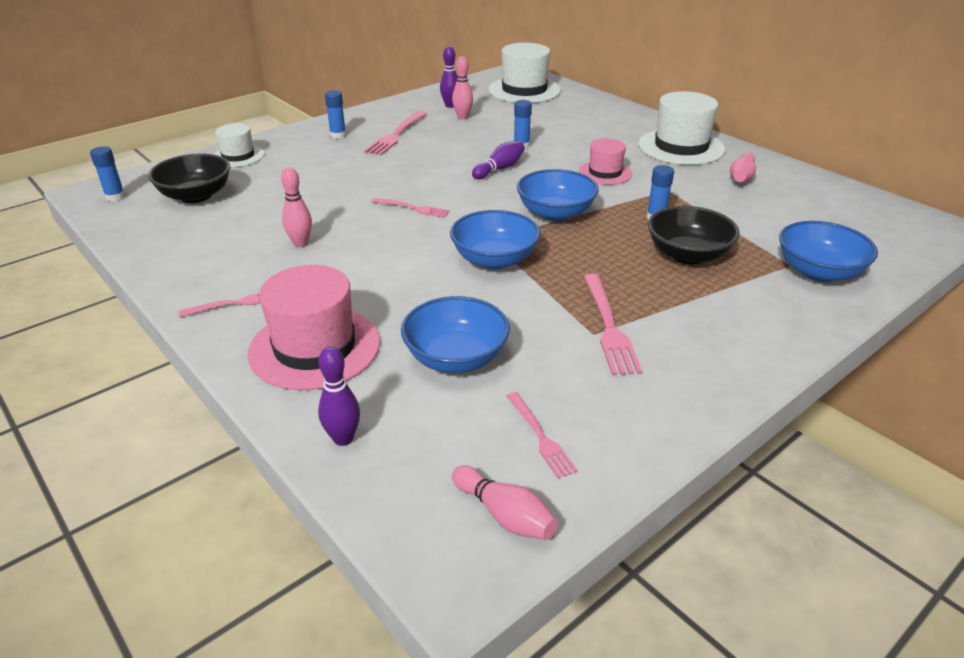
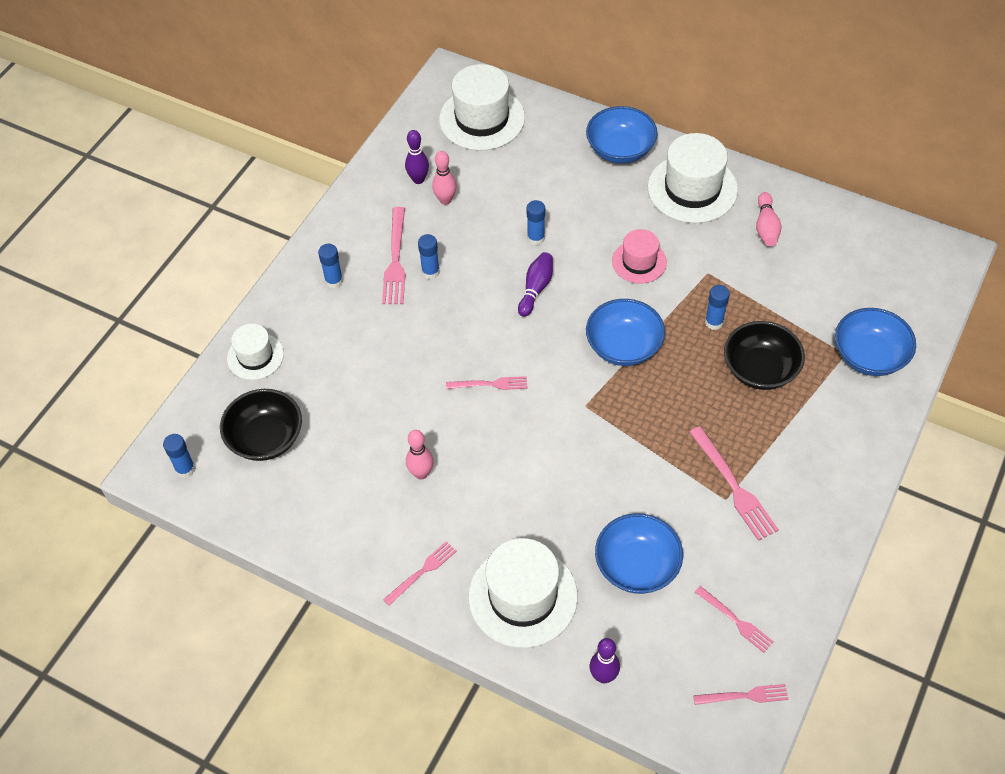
camera: 20 degrees left, 20 degrees up
(315, 347) = (523, 596): pink hat -> white hat
(418, 145) = (430, 272): none -> blue glue stick
(494, 259) = (604, 434): blue bowl -> blue bowl (620, 150)
(504, 515) = (744, 696): pink bowling pin -> pink fork

